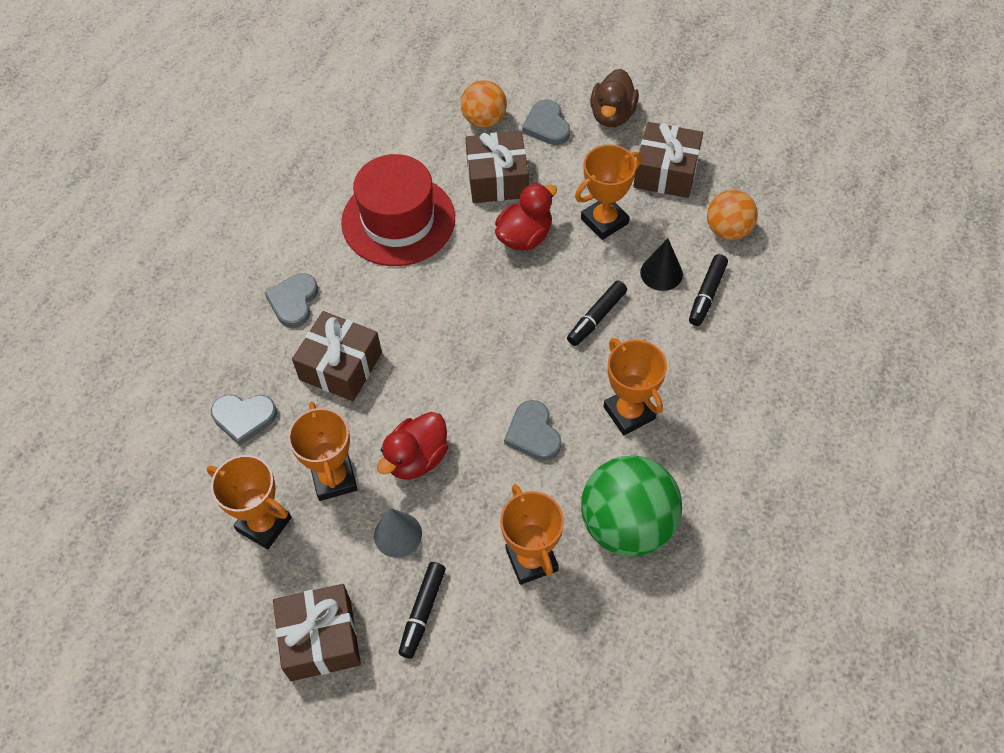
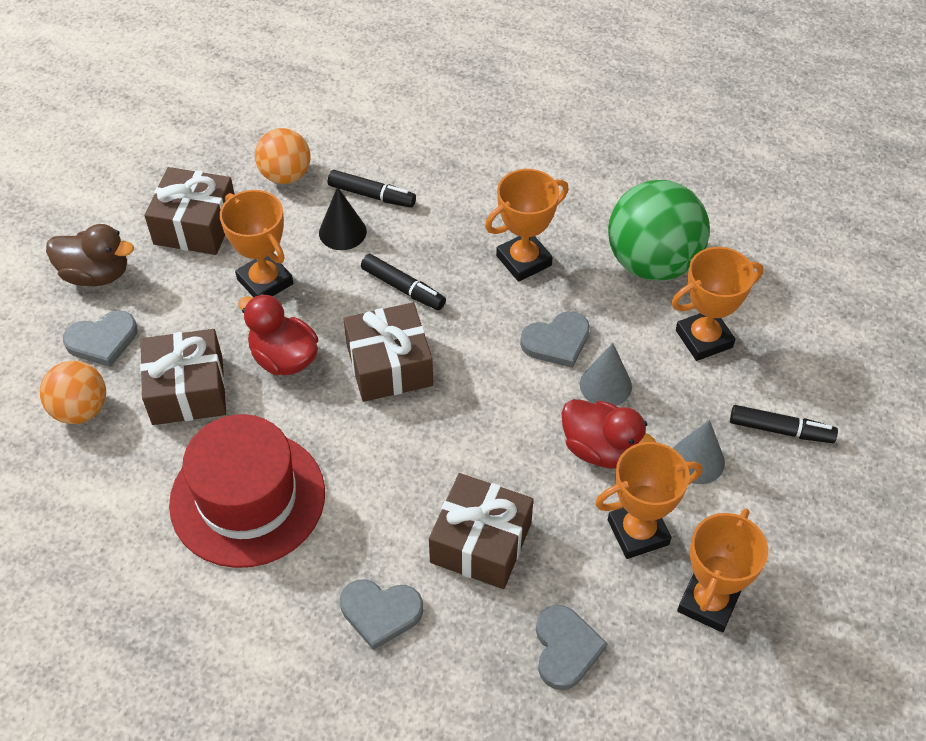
camera: 95 degrees left, 5 degrees down
(320, 639) = (832, 523): brown gift -> brown gift (389, 365)
(483, 469) = (605, 385): none -> grey cone

